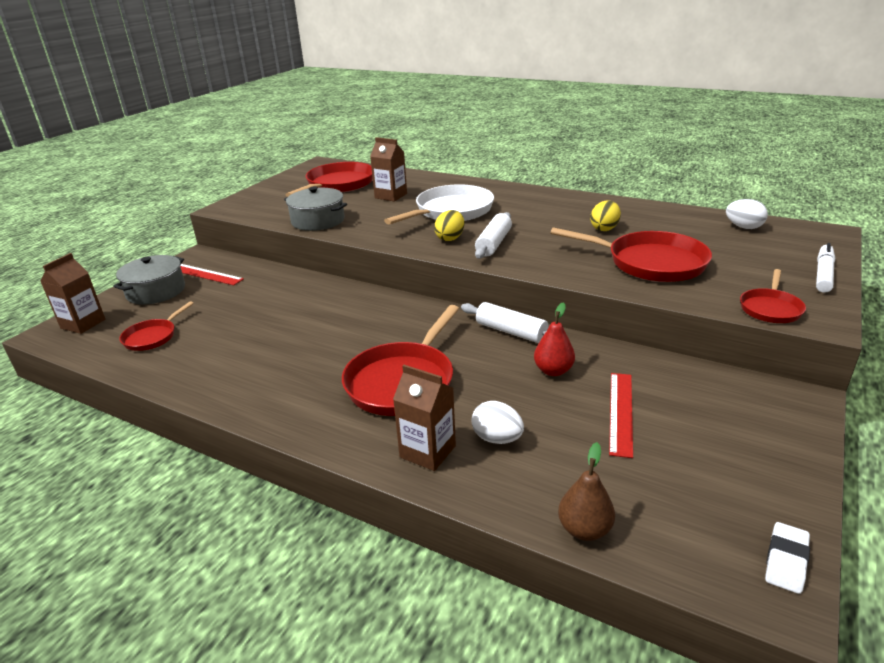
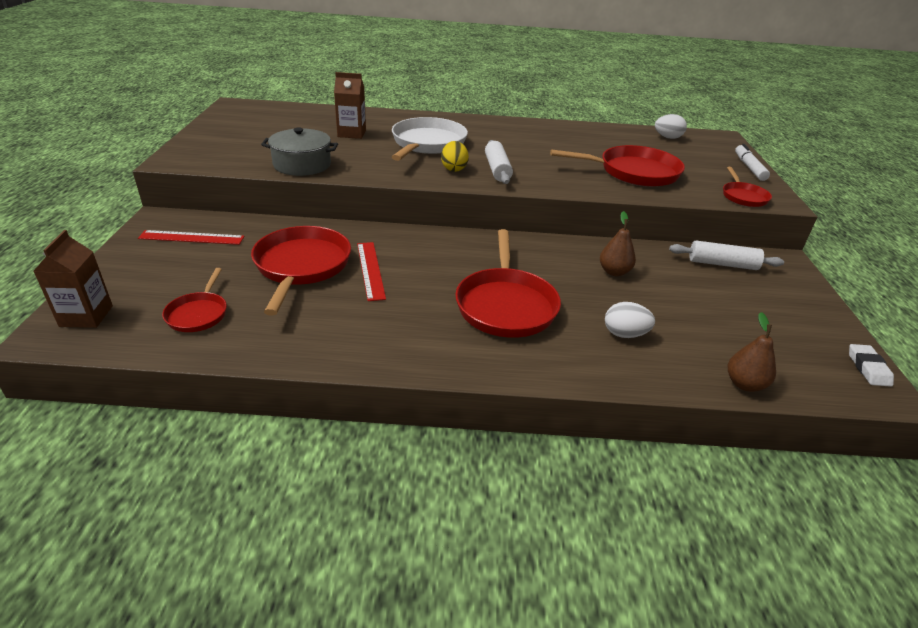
camera: 30 degrees left, 5 degrees up
(156, 291) = (147, 265): grey pot -> none
(338, 185) = (282, 126): red pan -> red pan (301, 266)
(427, 451) = (583, 358): brown carton -> none
(511, 332) = (552, 246): white rolling pin -> white rolling pin (722, 264)
(553, 371) = (614, 272): red pear -> brown pear
(604, 228) = (572, 148): yellow egg -> none
(620, 412) = (688, 294): red ruler -> red ruler (370, 270)

